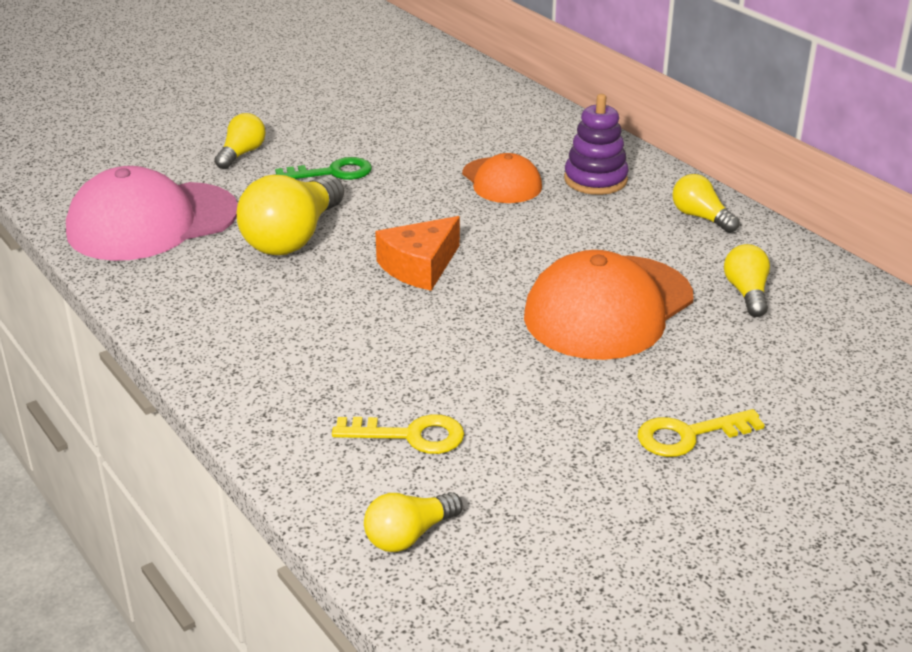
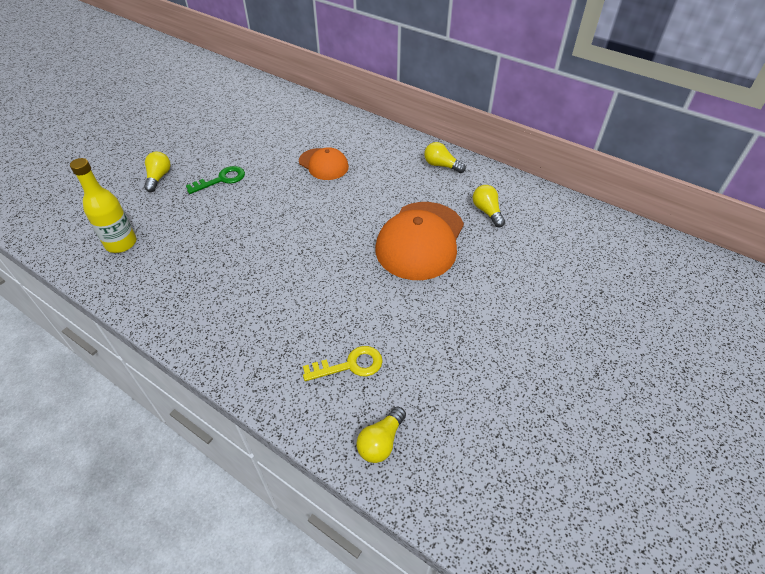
camera: 20 degrees left, 15 degrees up
(152, 222) = (121, 243): pink cap -> yellow bottle
(293, 237) = (217, 234): yellow light bulb -> none
(419, 266) = (302, 237): orange cheese -> none
(595, 180) = (375, 152): purple stacking toy -> none
(688, 435) = (500, 319): yellow key -> none

